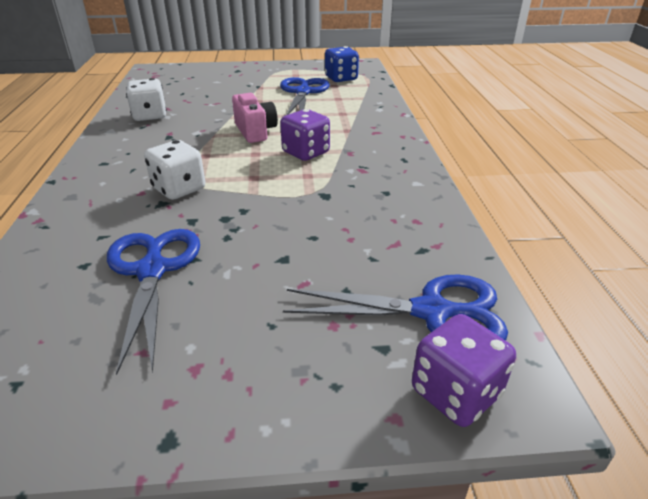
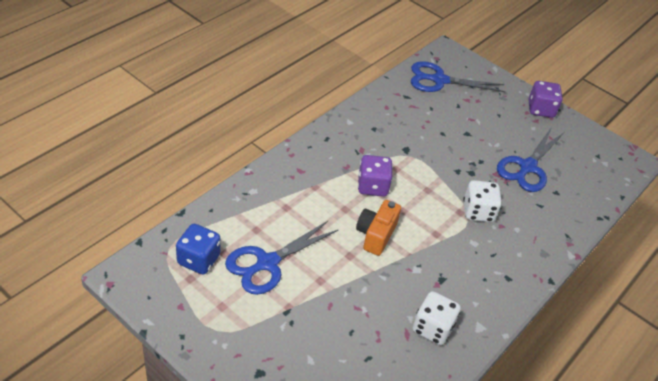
camera: 140 degrees left, 10 degrees up
(255, 131) = (376, 235): pink camera -> orange camera
(431, 312) = (439, 80): blue scissors -> blue scissors turned 45 degrees counterclockwise
(455, 393) = (465, 64): purple dice -> purple dice (540, 109)

